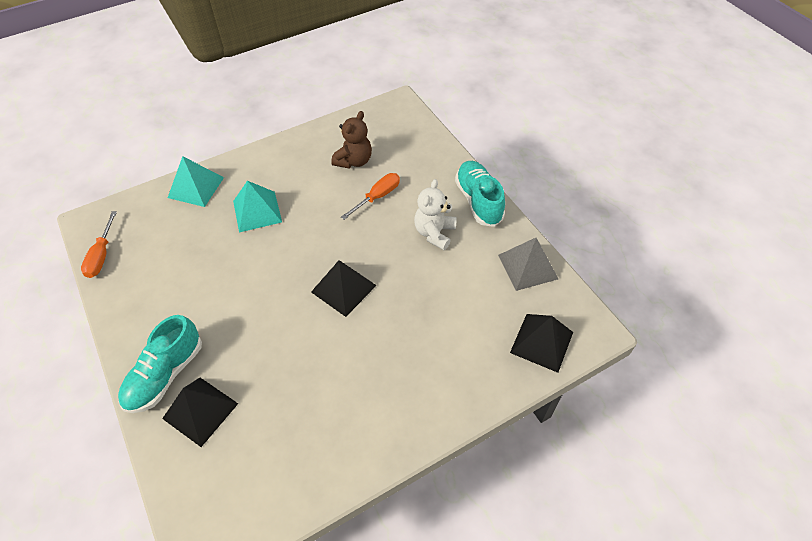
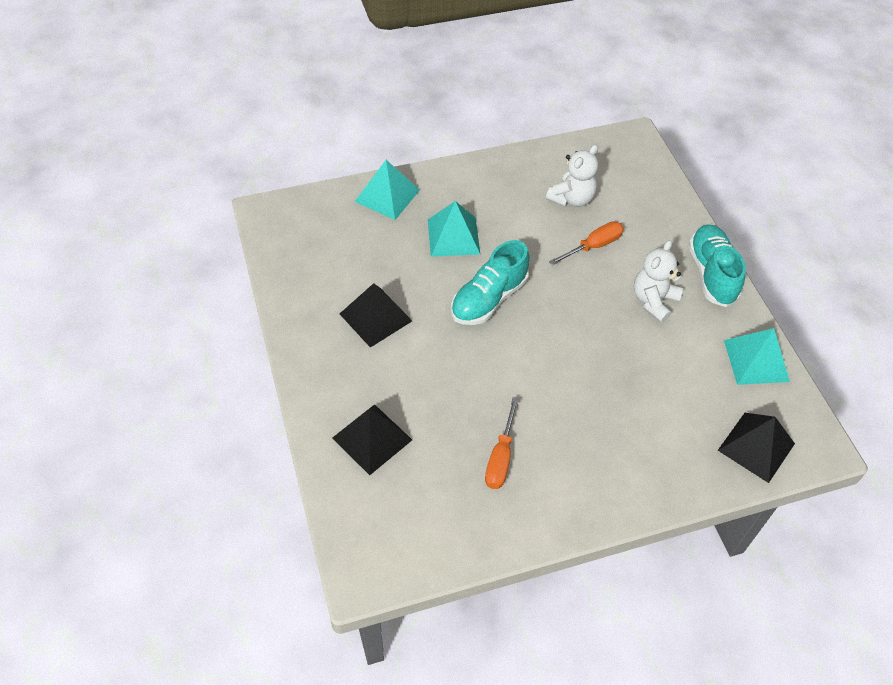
camera: 10 degrees right, 0 degrees up
(101, 255) = (279, 253): orange screwdriver -> orange screwdriver (500, 457)
(165, 375) = (338, 394): turquoise shoe -> turquoise shoe (488, 299)
(344, 288) = (540, 342): black pyramid -> black pyramid (375, 317)
(354, 161) = (571, 198): brown teddy bear -> white teddy bear
(527, 266) = (756, 360): grey pyramid -> turquoise pyramid

